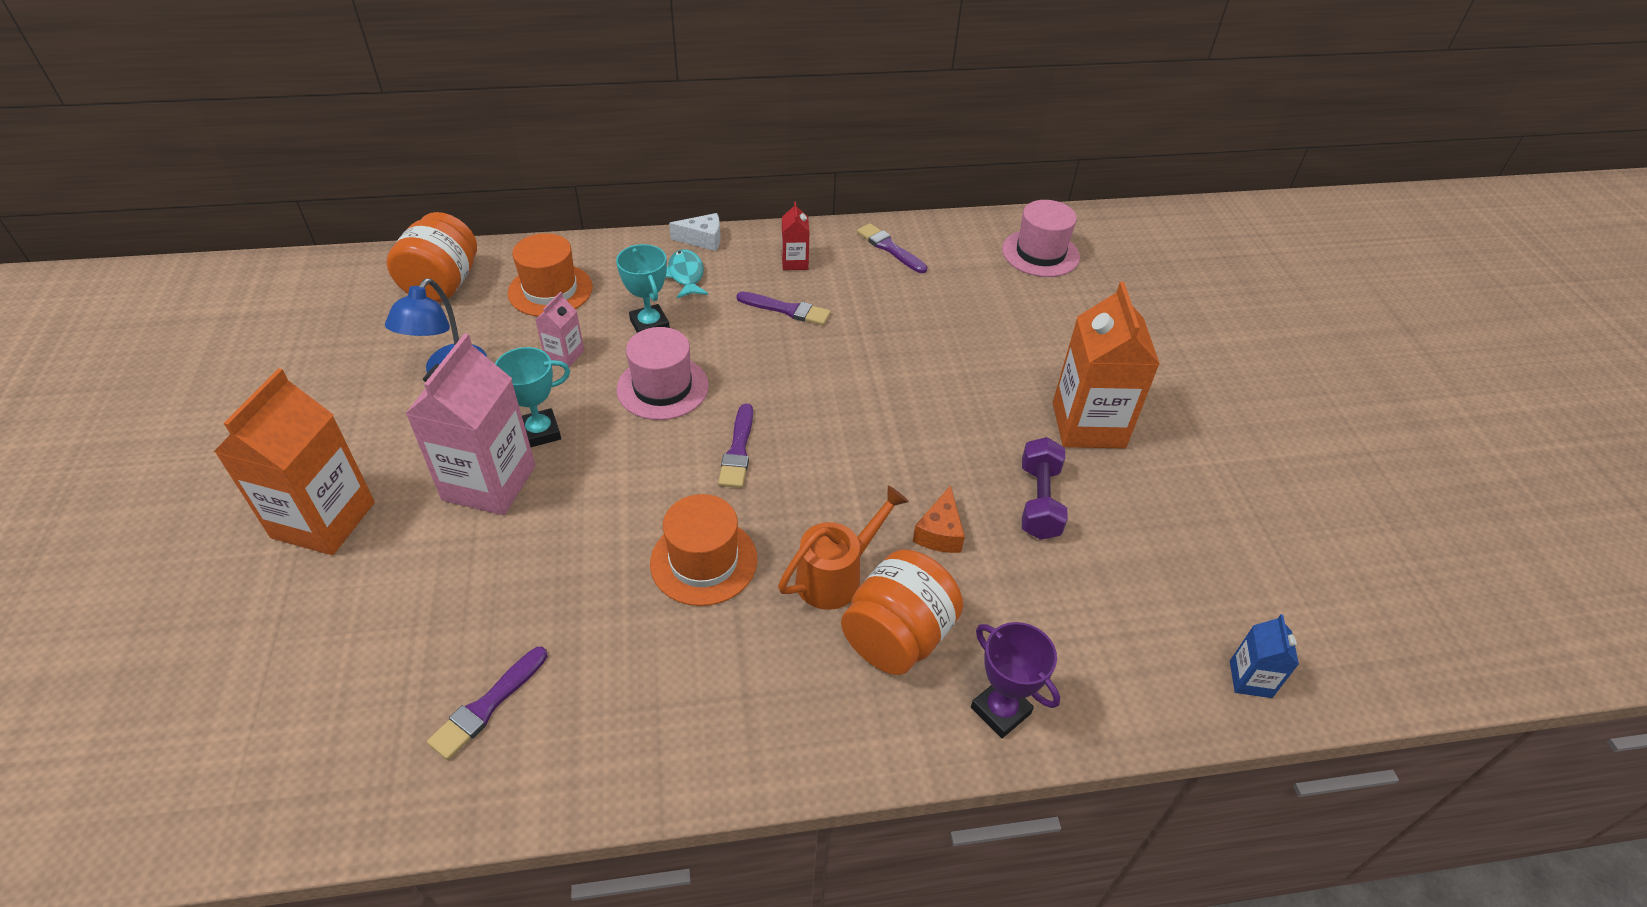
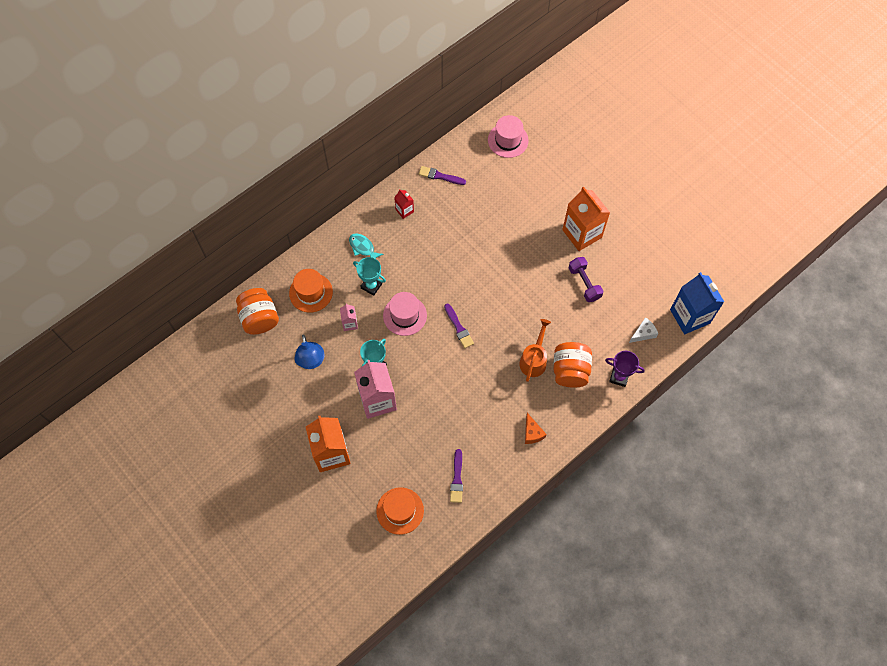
camera: 30 degrees left, 20 degrees up
(703, 240) = (352, 221): white cheese -> white cheese (643, 333)
(704, 561) = (484, 383): orange hat -> orange hat (400, 510)
(787, 310) = (422, 242): purple brush -> none
(939, 532) = (557, 319): orange cheese -> orange cheese (532, 433)
(1250, 679) = (690, 316): blue carton -> blue carton, size x2.12

